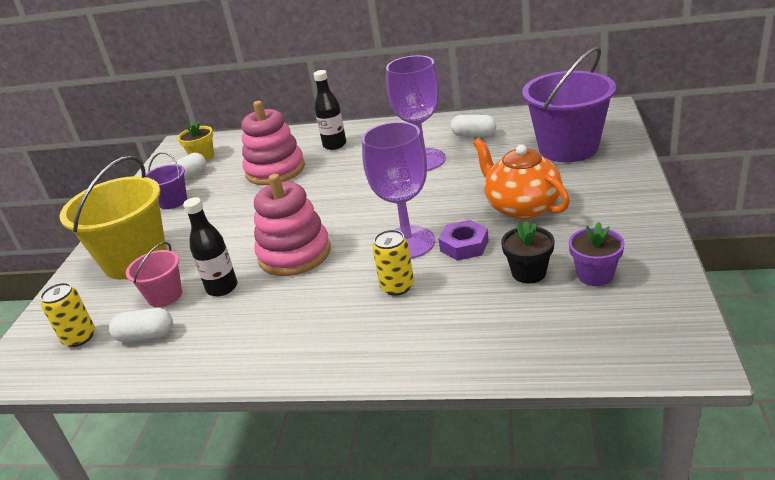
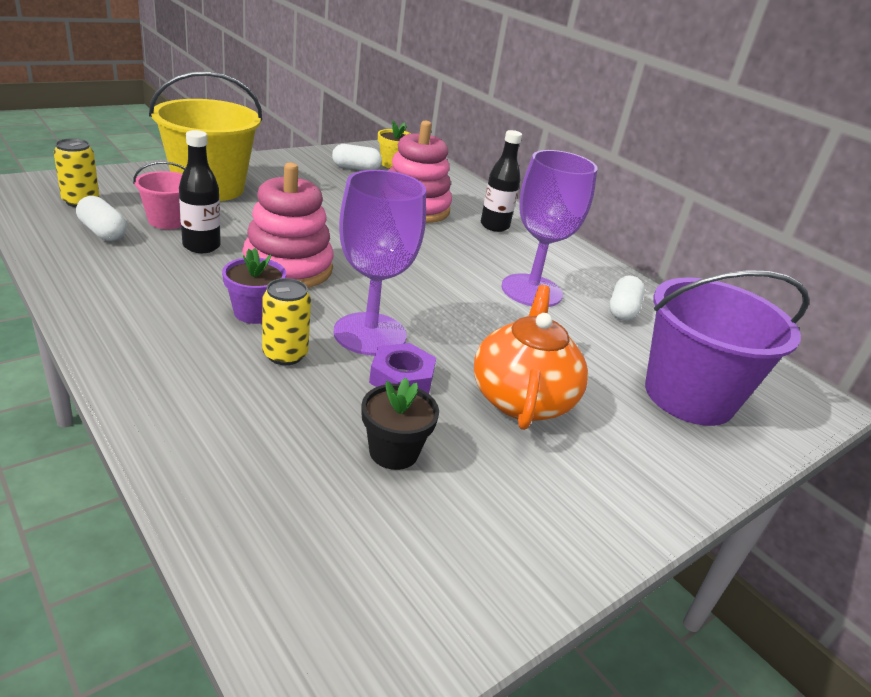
camera: 35 degrees right, 0 degrees up
(173, 201) = (311, 174): purple bucket -> none
(474, 135) = (622, 310): white capsule -> white capsule turned 45 degrees clockwise
(595, 275) = (440, 519): purple flower pot -> purple flower pot (254, 312)

